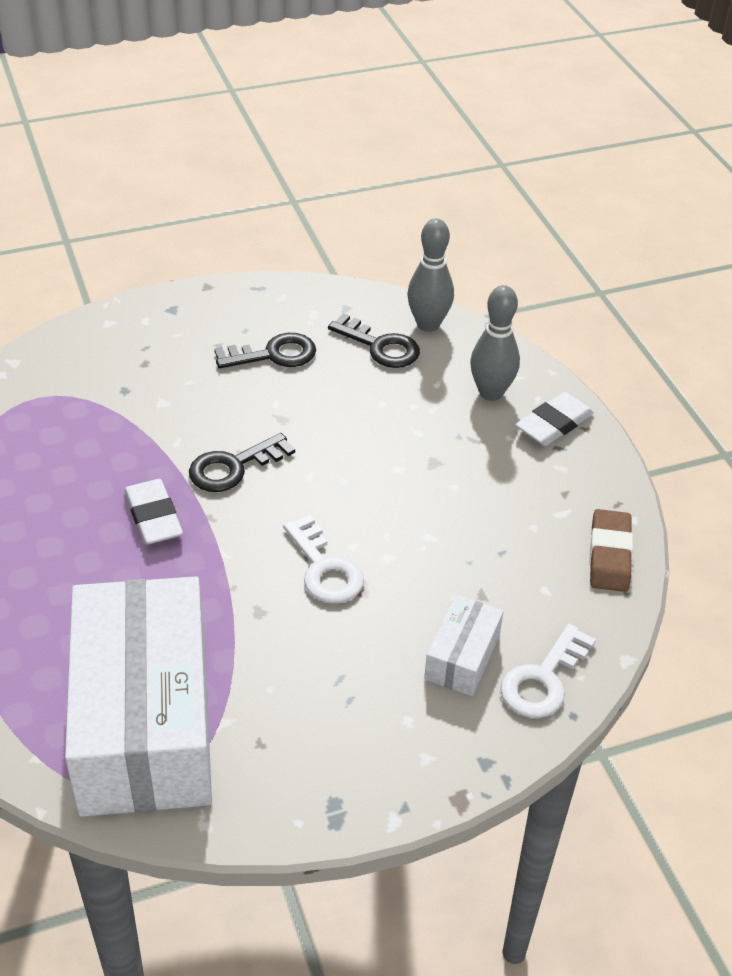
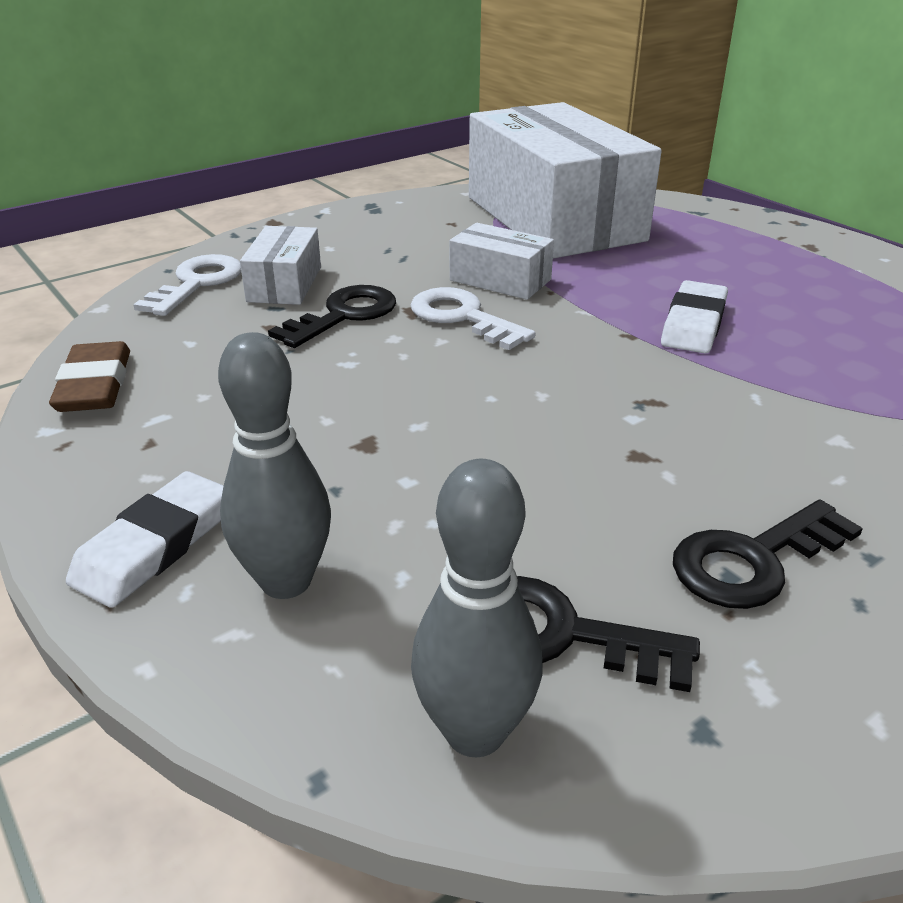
camera: 165 degrees right, 10 degrees down
(153, 516) = (693, 324): white eraser -> white eraser turned 60 degrees clockwise
(233, 467) = (651, 383): black key -> black key (344, 315)
(267, 614) = (500, 280): none -> white box

